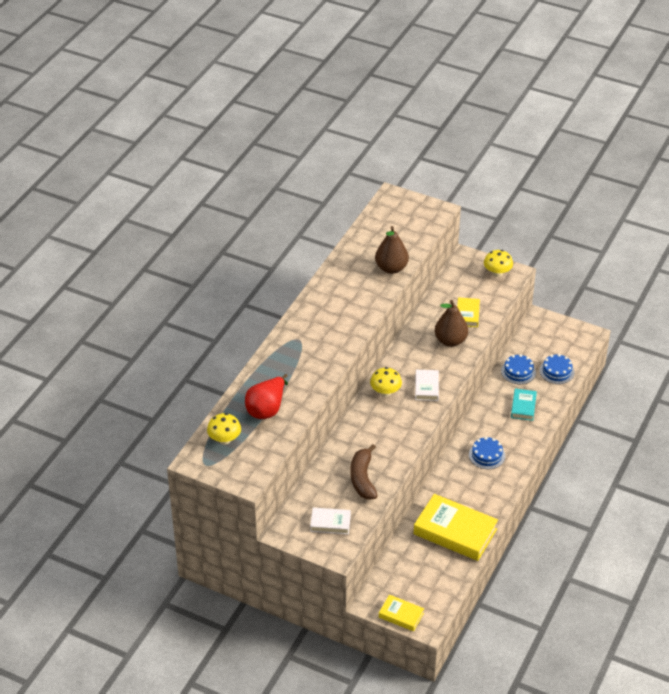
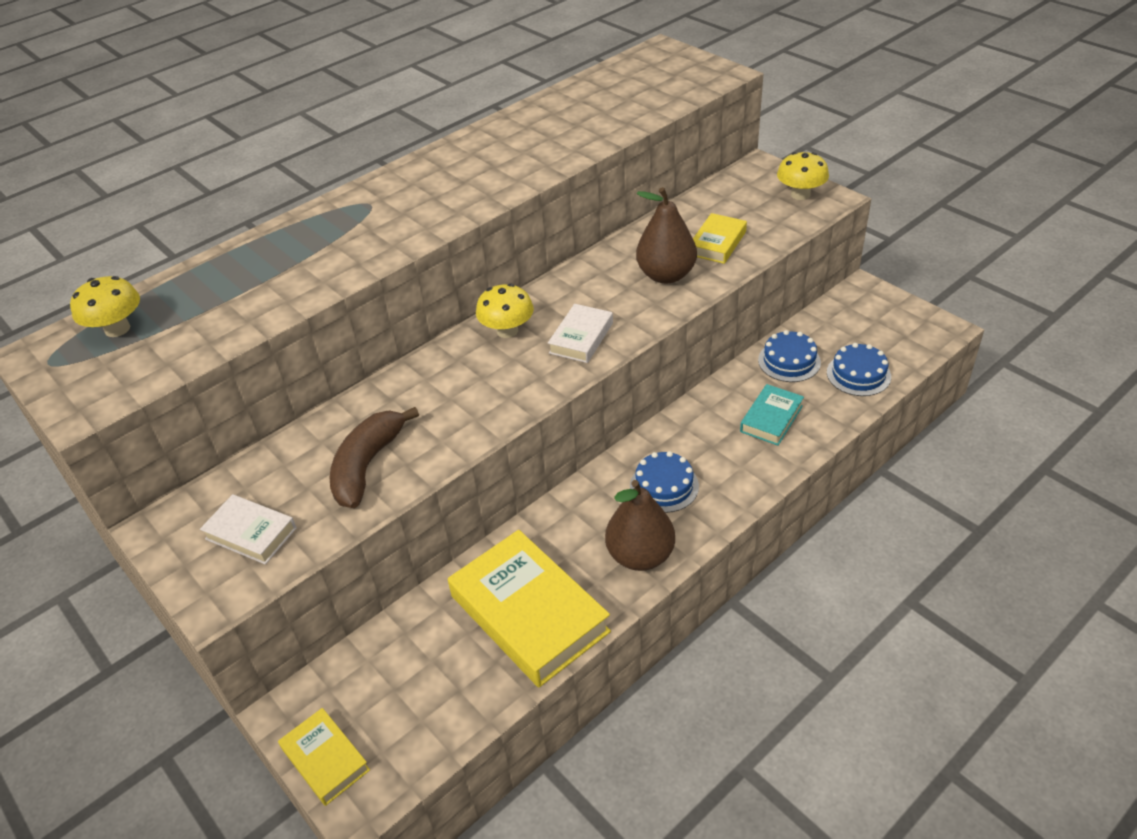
camera: 25 degrees right, 0 degrees up
(267, 409) = (229, 295): red pear -> none
(391, 268) = (594, 134): brown pear -> brown pear (640, 555)

